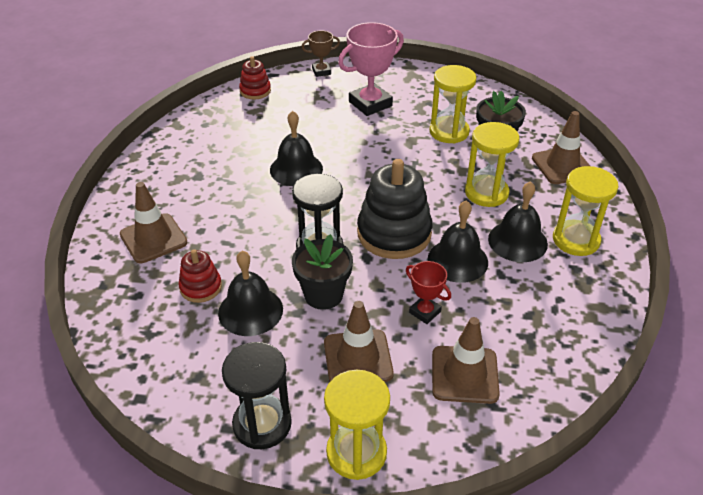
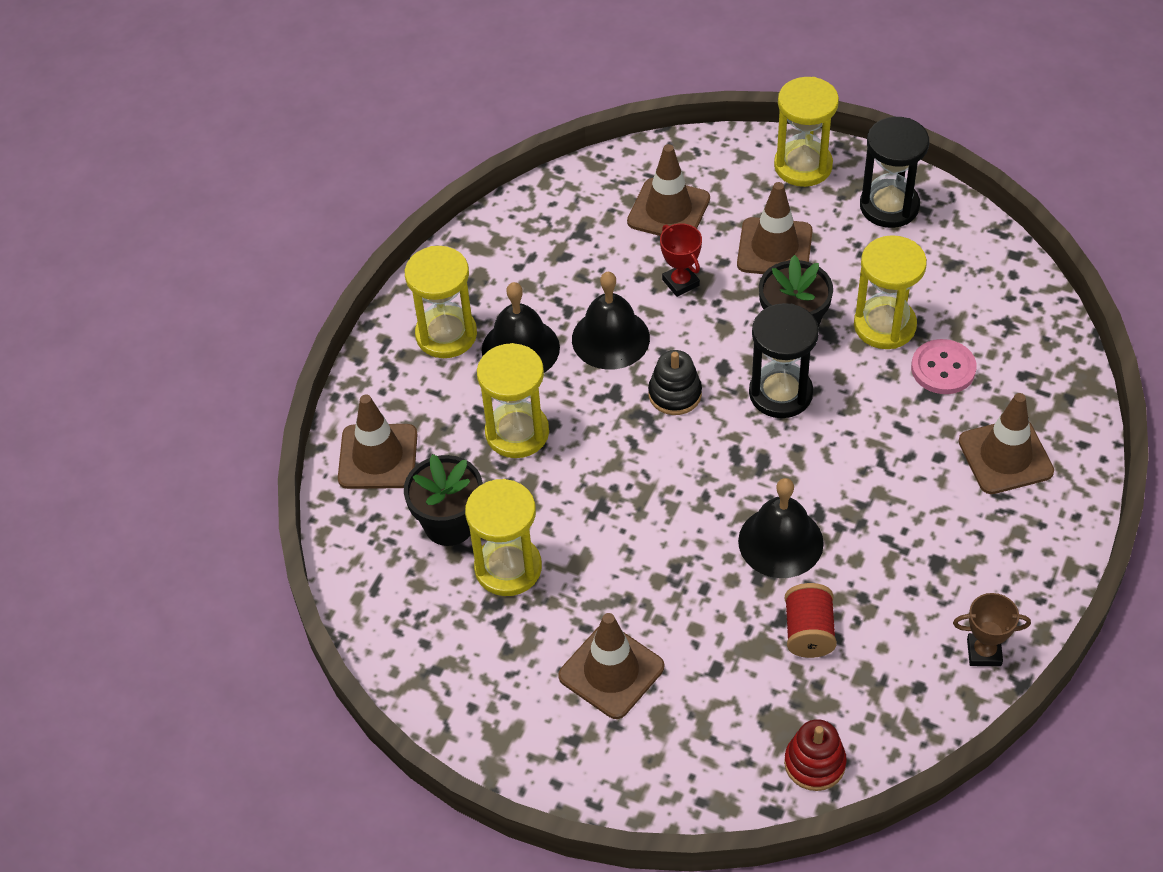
camera: 160 degrees left, 10 degrees up
(201, 287) = (943, 368): red stacking toy -> pink button
(250, 311) = (884, 325): black bell -> yellow hourglass
(269, 134) = (808, 632): none -> red spool
(321, 71) = (672, 795): brown trophy -> brown trophy (984, 652)
(370, 104) = (611, 671): pink trophy -> brown traffic cone
(394, 233) = (675, 394): black stacking toy -> black stacking toy, size x0.52

